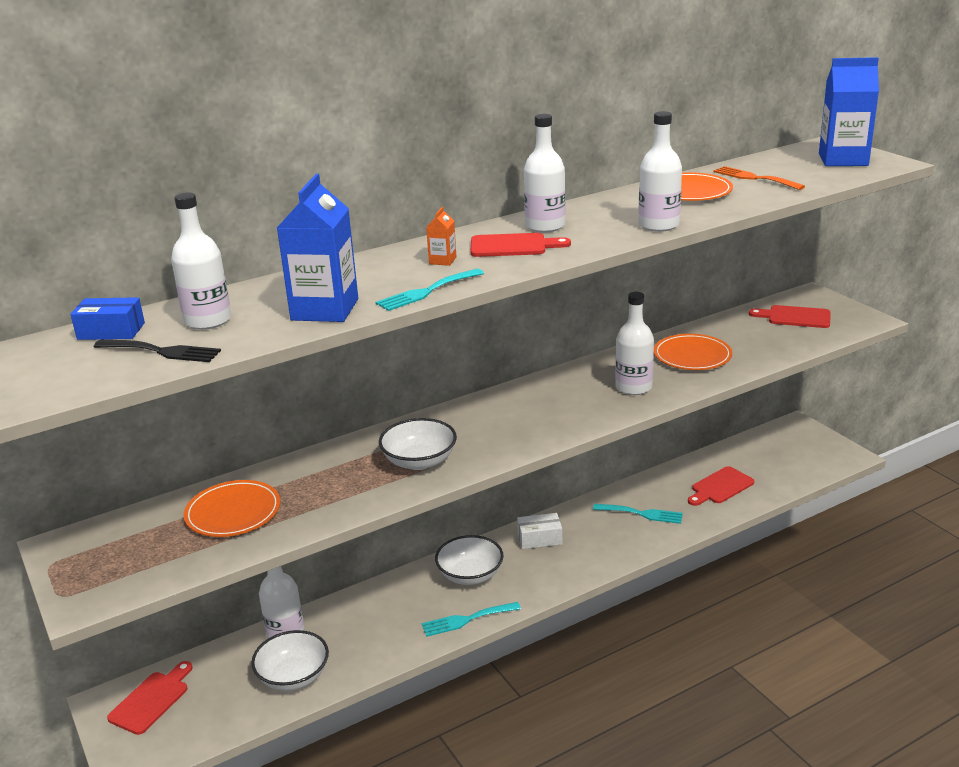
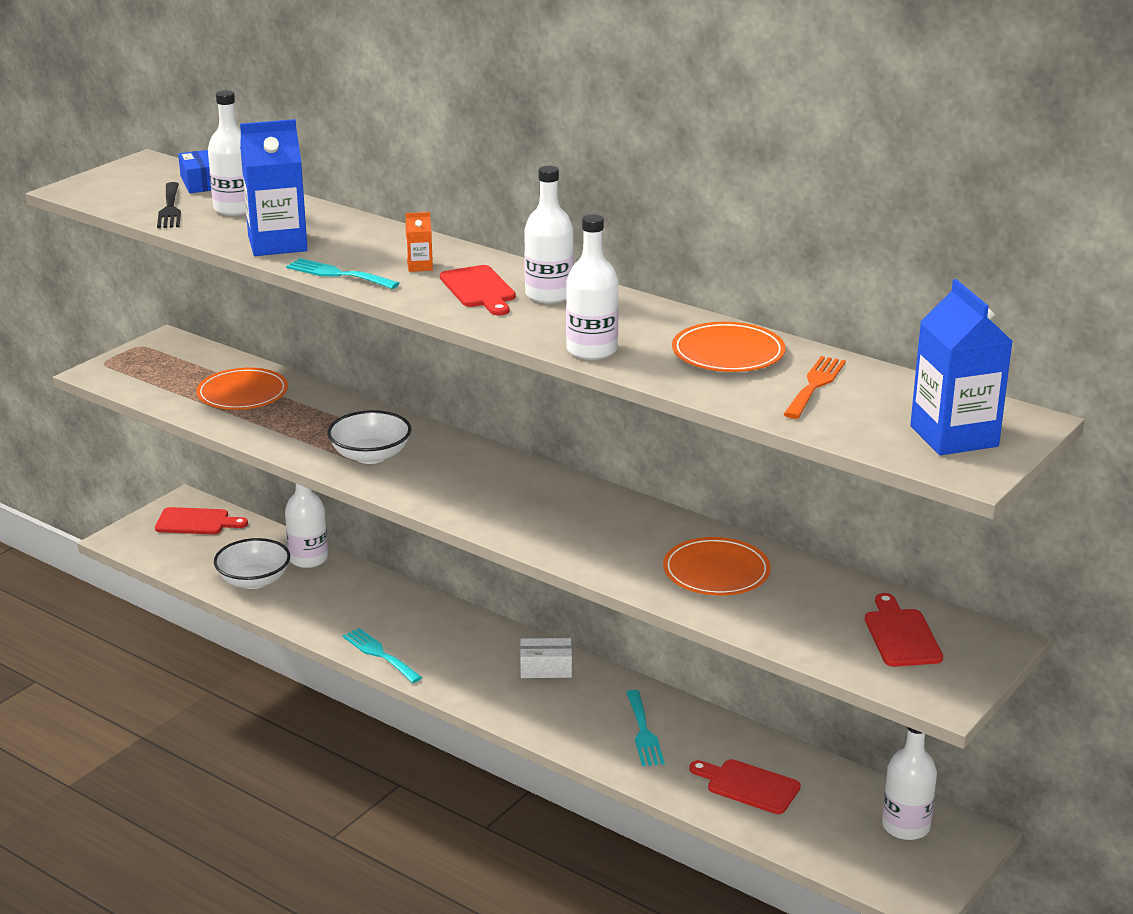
camera: 65 degrees right, 0 degrees up
(470, 575) = (454, 638): white bowl -> none
(539, 539) = (546, 668): white box -> white box turned 60 degrees counterclockwise
(633, 387) = (604, 545): white bottle -> white bottle (905, 826)

